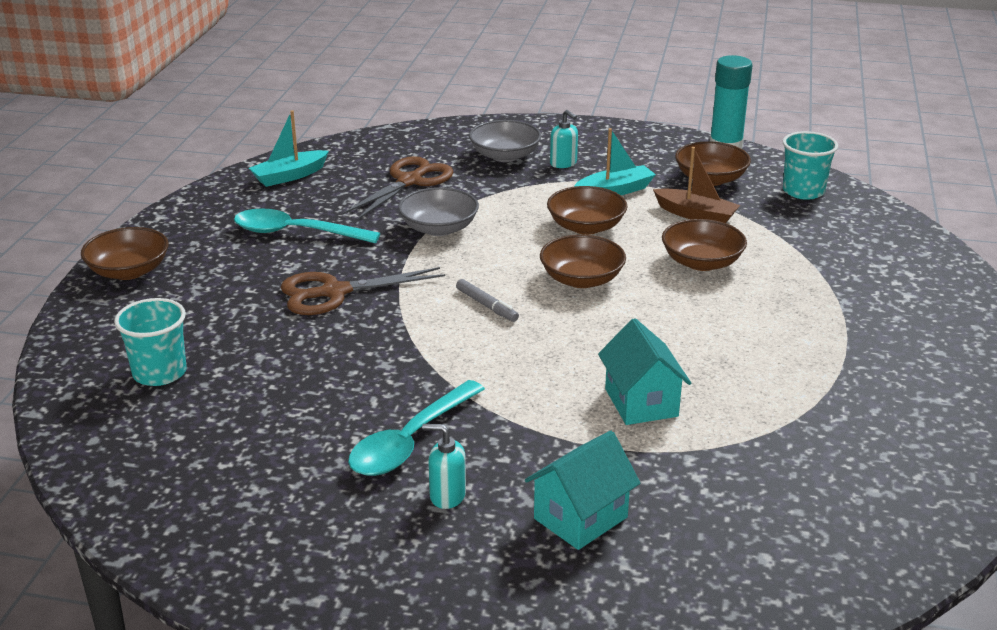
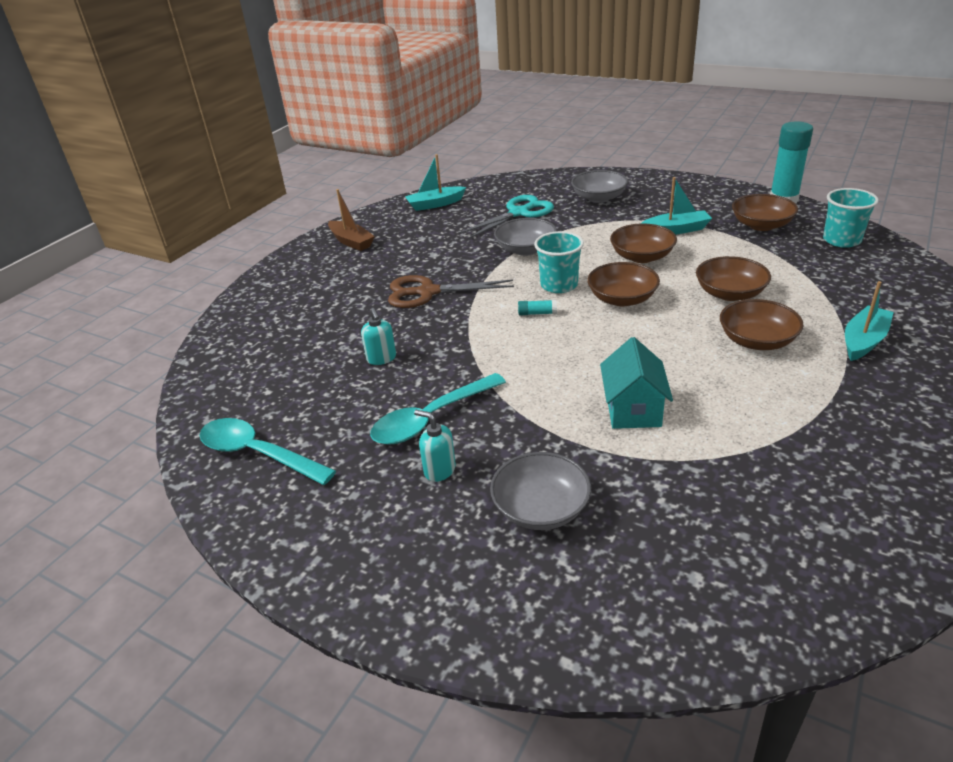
camera: 20 degrees right, 5 degrees up
(129, 271) = (296, 264): brown bowl -> brown bowl (757, 341)
(159, 373) = (279, 341): turquoise cup -> turquoise cup (559, 285)
(296, 233) = (421, 245): turquoise spoon -> turquoise spoon (258, 454)
(409, 181) = (519, 213): brown scissors -> turquoise scissors
(487, 306) = (537, 313): grey marker -> turquoise glue stick
(563, 163) = (642, 206): turquoise soap dispenser -> turquoise soap dispenser (381, 358)
(580, 518) = (541, 508): turquoise house -> grey bowl
(696, 215) = (738, 254): brown boat -> brown boat (351, 242)
(857, 302) = (863, 341): none -> turquoise boat

